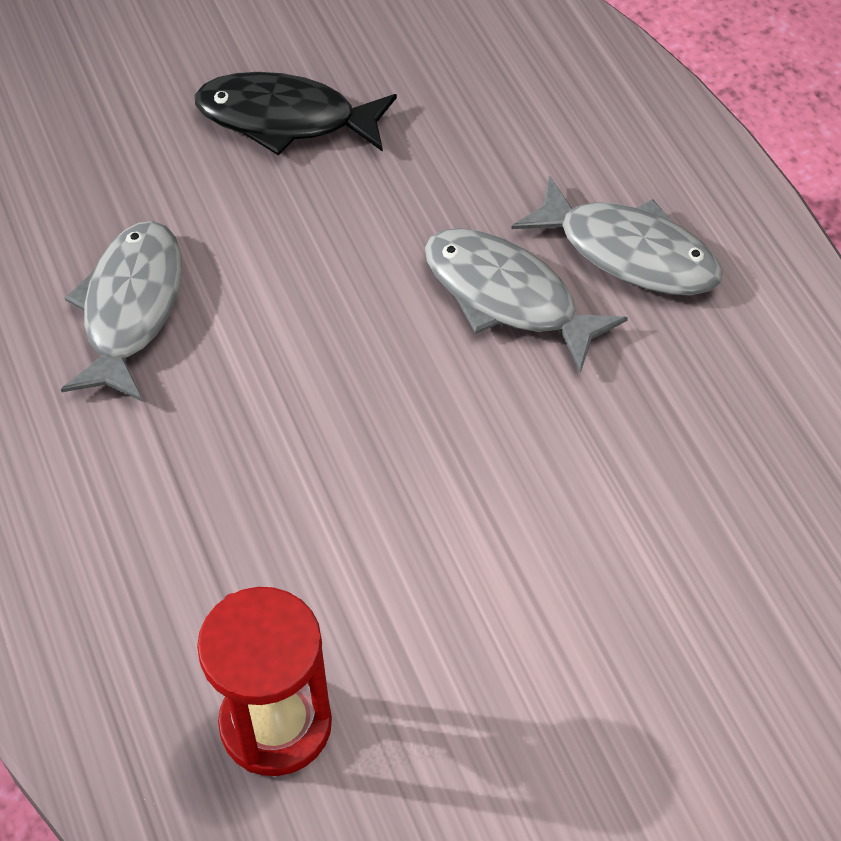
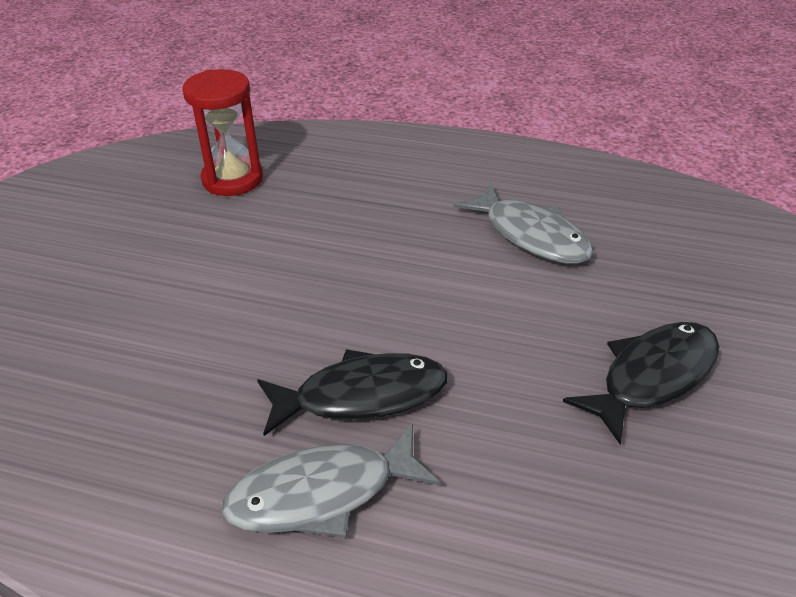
camera: 130 degrees right, 15 degrees down
(508, 297) = (361, 396): grey fish -> black fish

